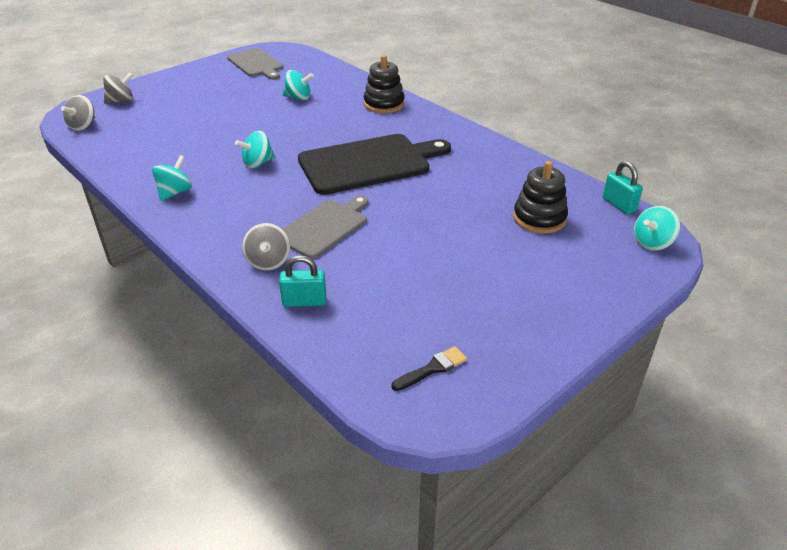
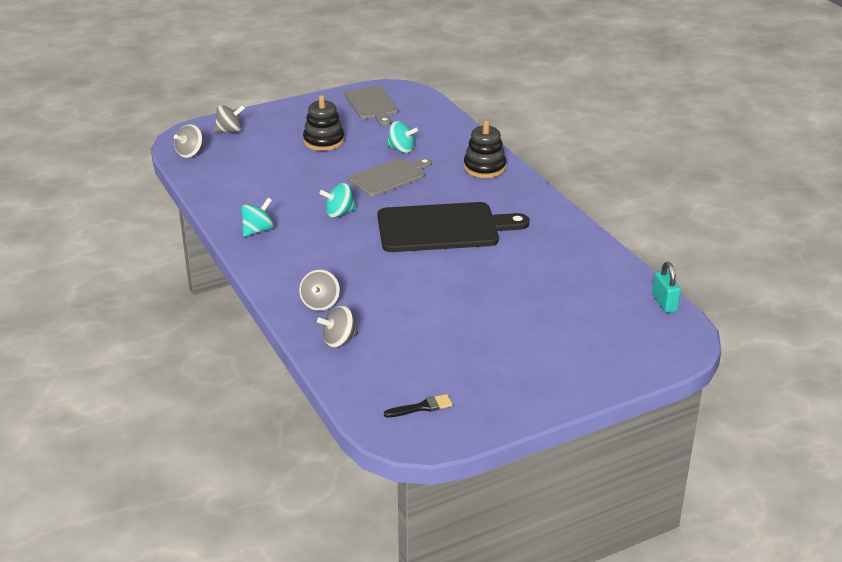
camera: 15 degrees right, 5 degrees down
(304, 301) = (339, 340): turquoise padlock -> grey spinning top
(324, 227) = (378, 281): grey cutting board -> grey cutting board (389, 177)
(539, 218) = (579, 304): black stacking toy -> black stacking toy (323, 141)
(652, 243) = (673, 342): turquoise spinning top -> none

